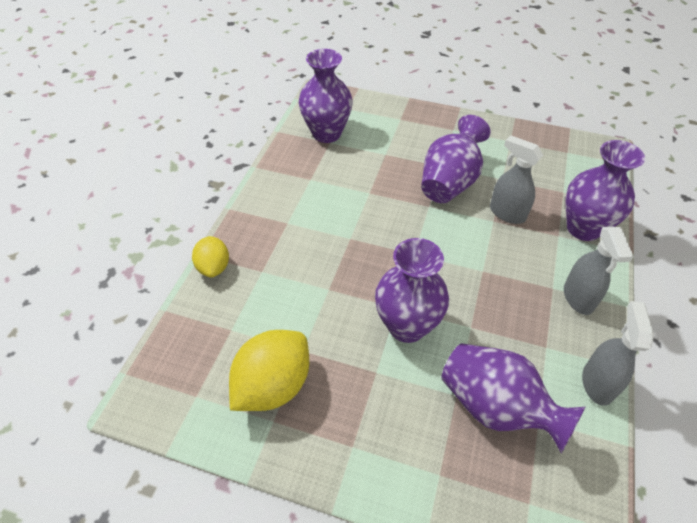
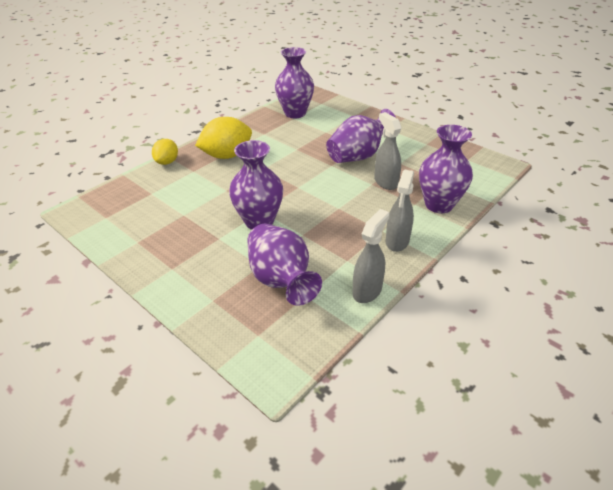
camera: 25 degrees right, 10 degrees down
(273, 385) = (152, 225): yellow lemon -> yellow lemon (227, 155)

